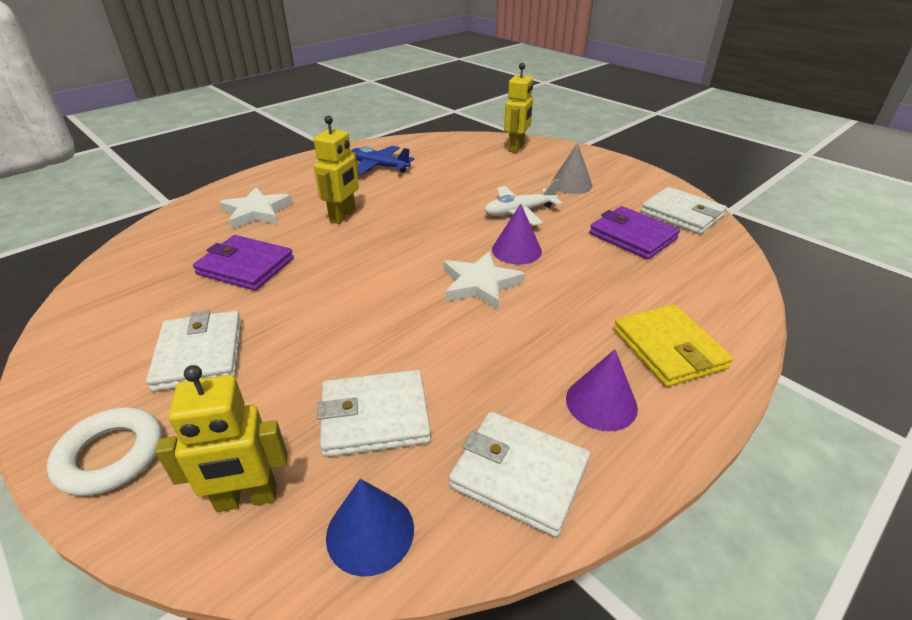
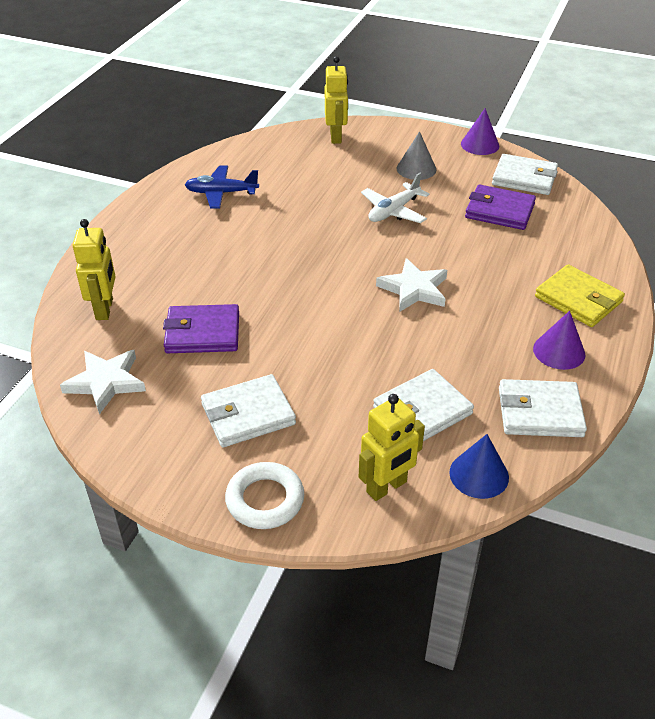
camera: 25 degrees left, 5 degrees up
(200, 354) = (248, 414): white wallet -> white wallet turned 75 degrees counterclockwise
(256, 212) = (151, 277): white star -> white star (106, 382)
(343, 216) = (240, 258): yellow robot -> yellow robot (105, 309)
(516, 250) = (419, 250): purple cone -> purple cone (480, 145)

